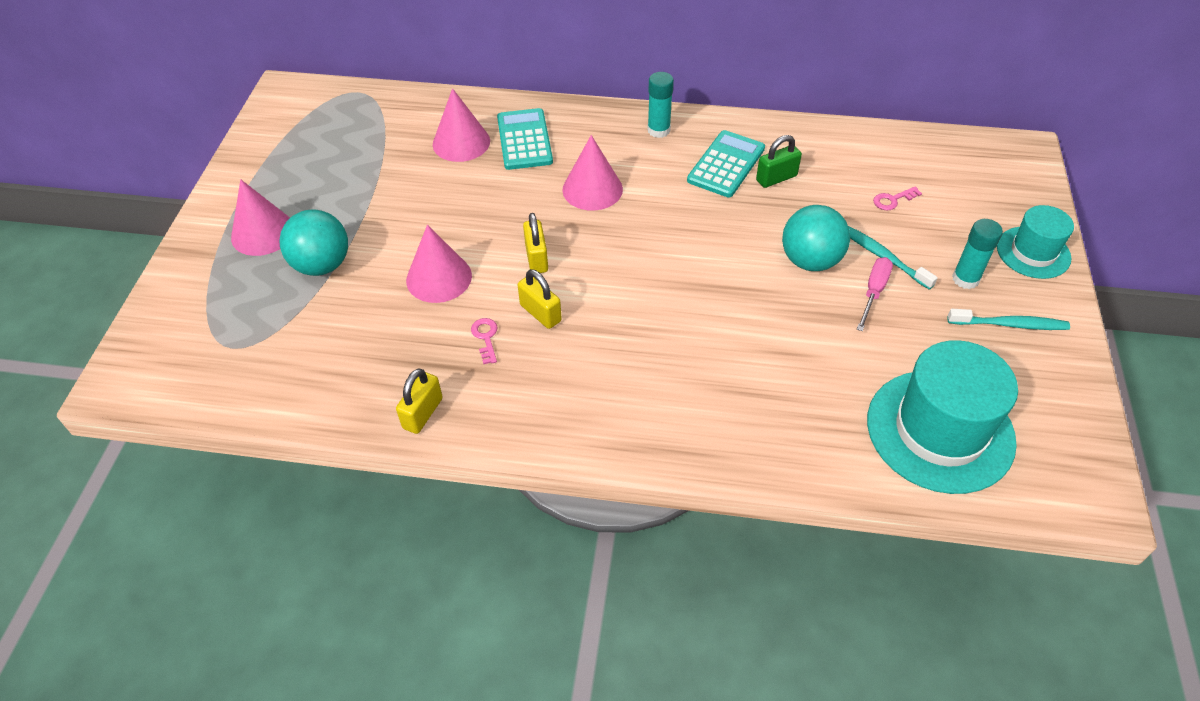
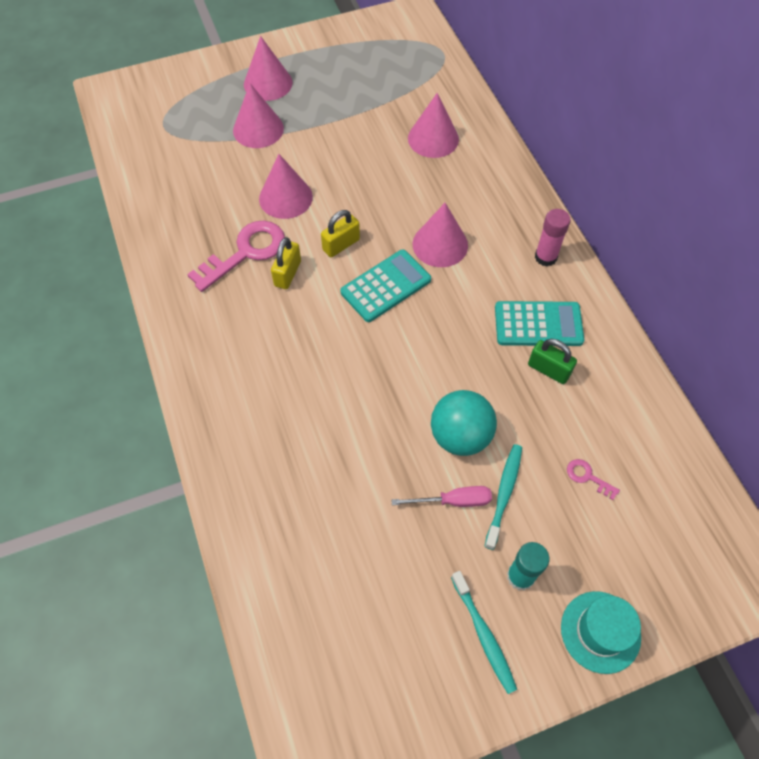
camera: 60 degrees right, 10 degrees up
(322, 265) = (258, 129): turquoise ball -> pink cone
(422, 413) = (161, 251): yellow padlock -> none
(485, 338) = (245, 253): pink key -> pink key, size x2.24
(524, 140) = (465, 175): turquoise calculator -> turquoise calculator (386, 286)
(658, 130) = (545, 257): turquoise glue stick -> pink glue stick
(940, 431) = (320, 608): turquoise hat -> none

